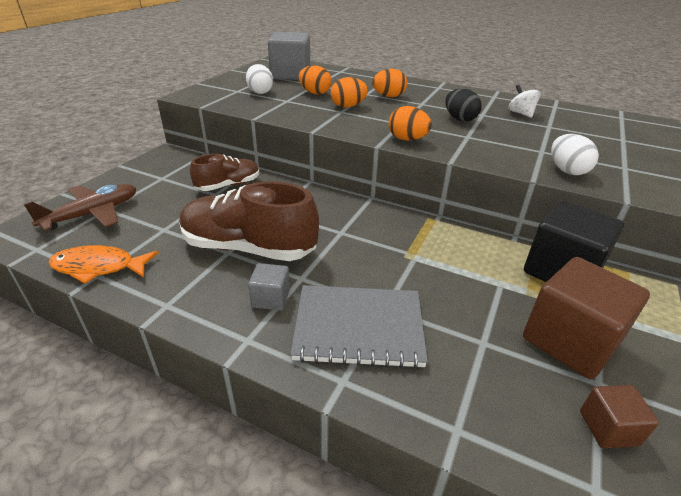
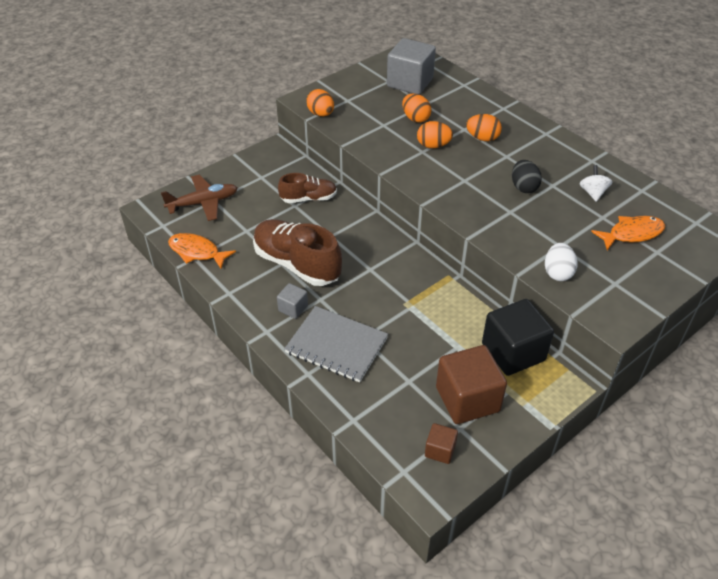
camera: 25 degrees right, 10 degrees up
(260, 92) = (366, 107): white egg -> none
(407, 139) = (453, 202): orange egg -> orange egg (321, 114)
(587, 132) = (632, 234): none -> orange fish

